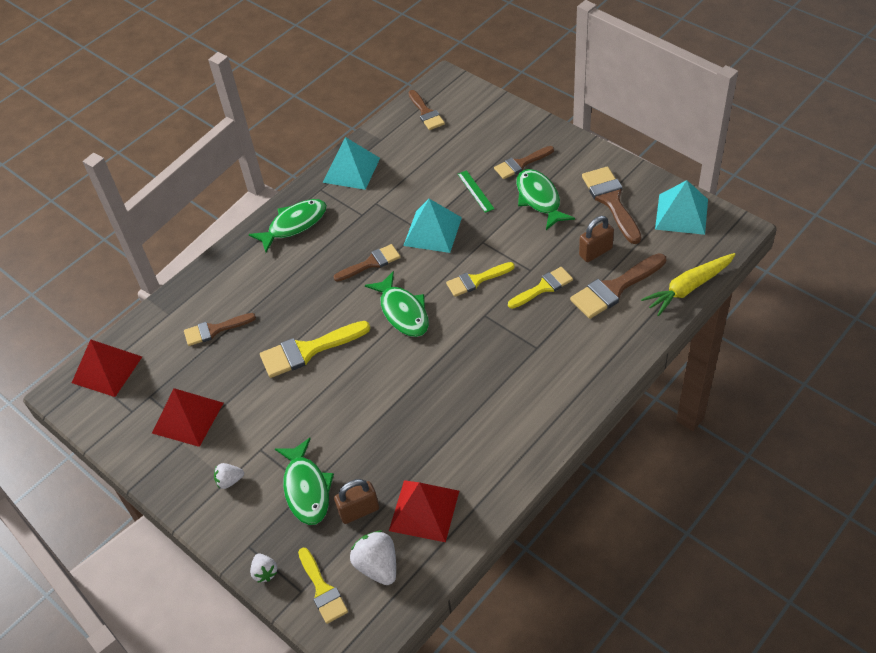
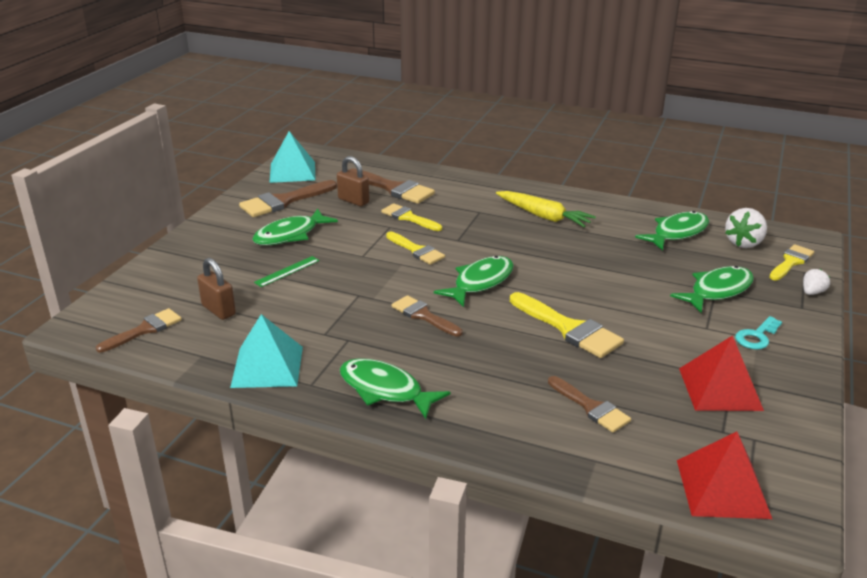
camera: 115 degrees left, 20 degrees down
(229, 481) = (757, 336): white strawberry -> turquoise key
(359, 511) = (709, 260): brown padlock -> brown padlock (219, 310)
(424, 510) = (677, 233): red pyramid -> green fish
(432, 231) = (358, 286): turquoise pyramid -> none
(521, 164) = (237, 252): brown brush -> none
(688, 288) = (378, 162): yellow carrot -> yellow carrot (543, 216)

